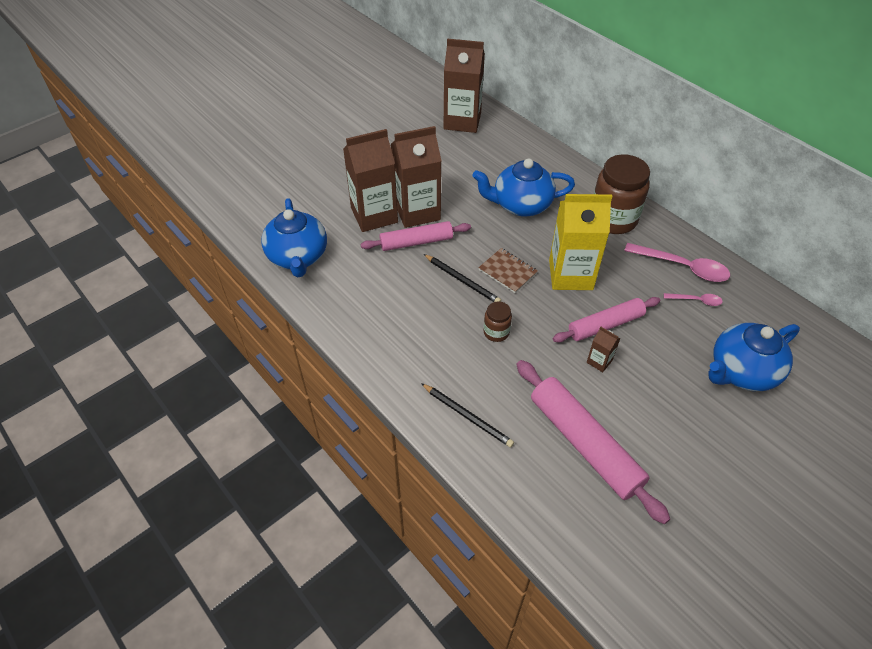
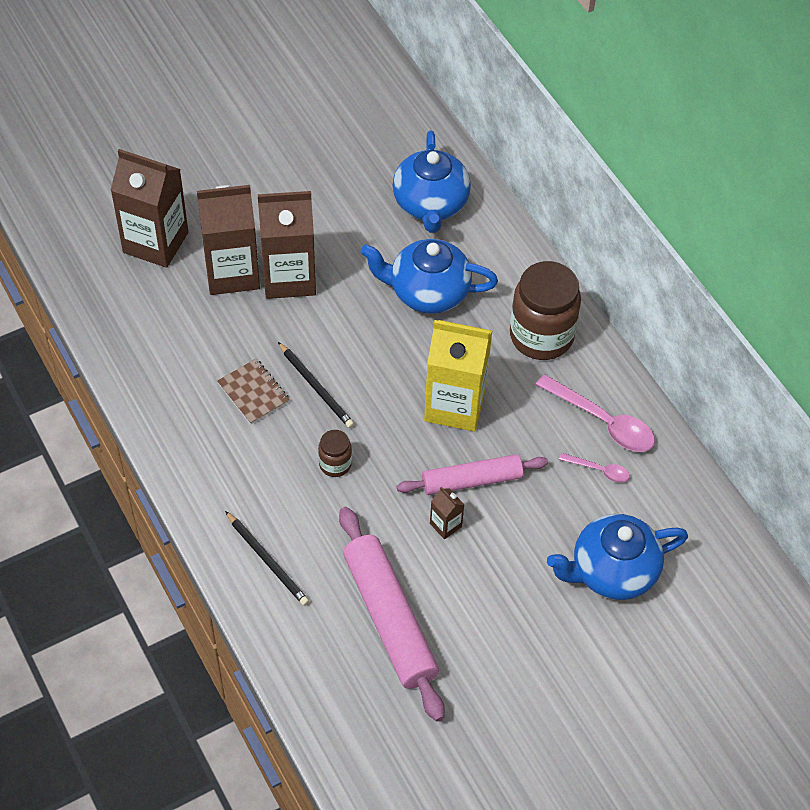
camera: 10 degrees right, 5 degrees up
(298, 257) = (121, 316): blue teapot -> blue teapot (430, 204)
(416, 242) = (275, 322): pink rolling pin -> none
(462, 121) = (393, 143): brown carton -> brown carton (155, 242)
(507, 271) = (377, 385): brown notebook -> brown notebook (253, 392)

